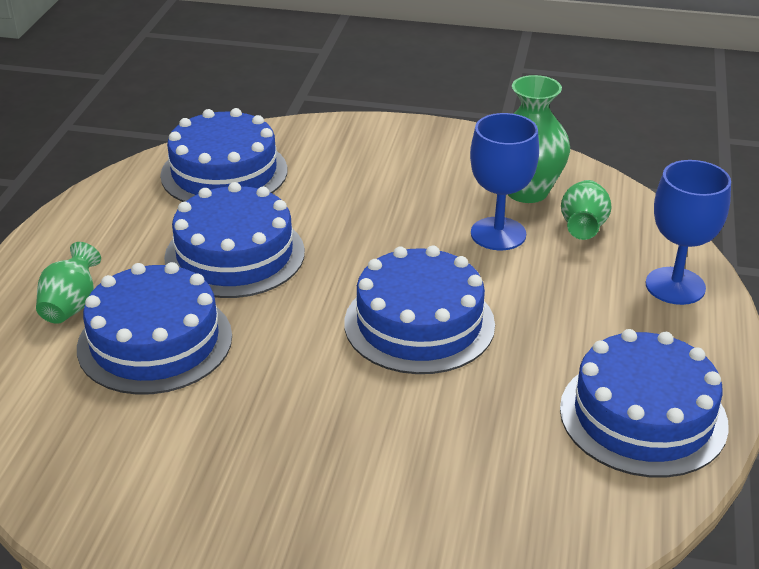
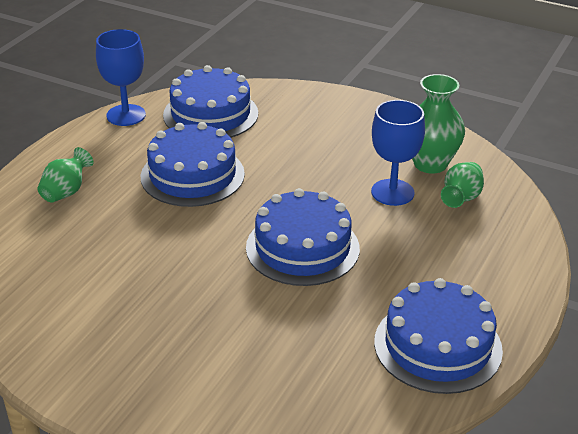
camera: 15 degrees right, 0 degrees up
(155, 341) = (112, 227): blue cake -> none
(675, 286) = (511, 255): blue goblet -> blue goblet (126, 115)

